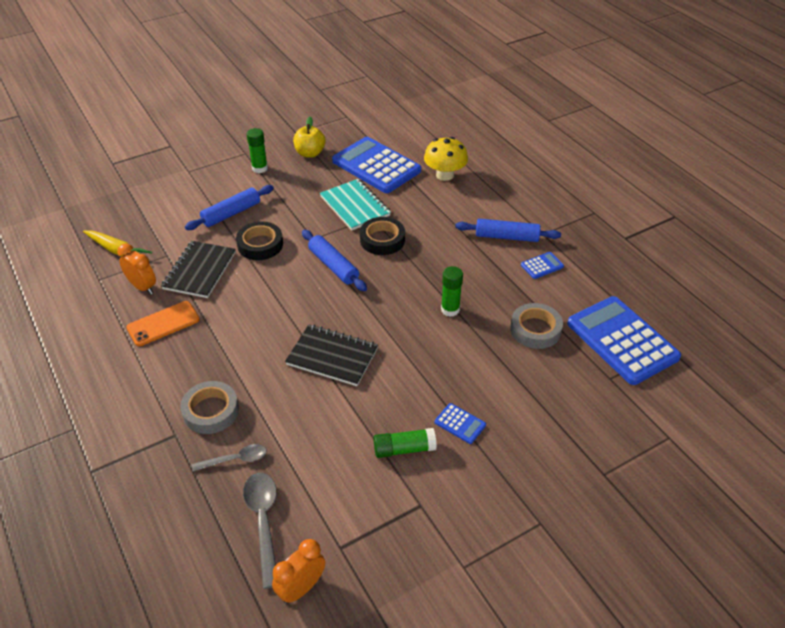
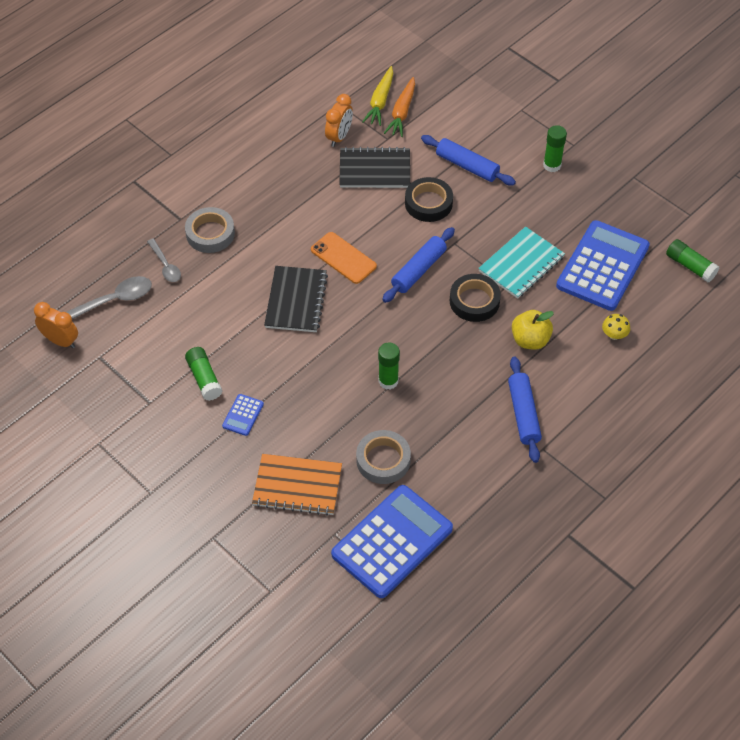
camera: 75 degrees right, 10 degrees up
(141, 239) = (402, 112): none -> orange carrot
(163, 323) = (298, 168): orange phone -> orange phone (343, 258)
(310, 153) = (599, 200): yellow apple -> yellow apple (530, 340)
(394, 127) = (690, 266): none -> green glue stick
(445, 175) = (614, 335): yellow mushroom -> yellow mushroom, size x0.52
(542, 266) = (486, 454): blue calculator -> none
(553, 395) = (297, 486): none -> orange notebook

